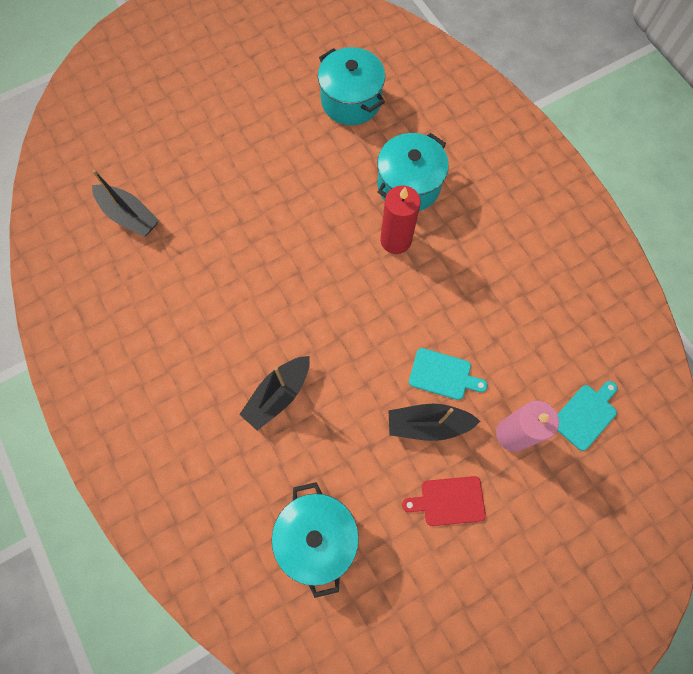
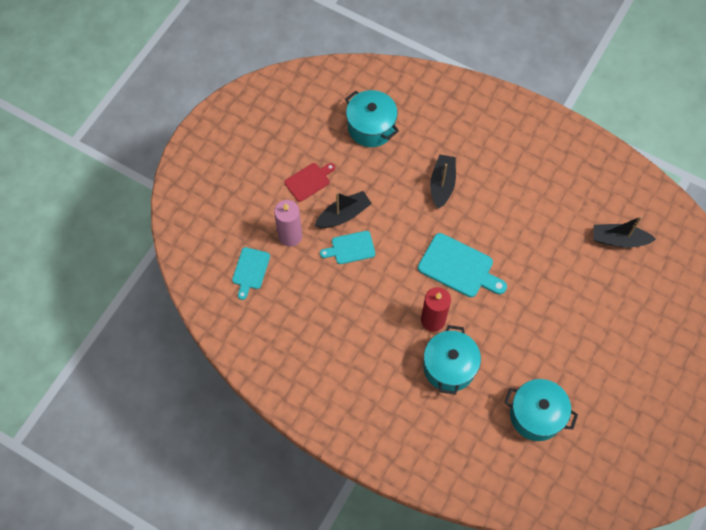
camera: 150 degrees right, 5 degrees down
(328, 281) = (459, 267): none -> turquoise cutting board

